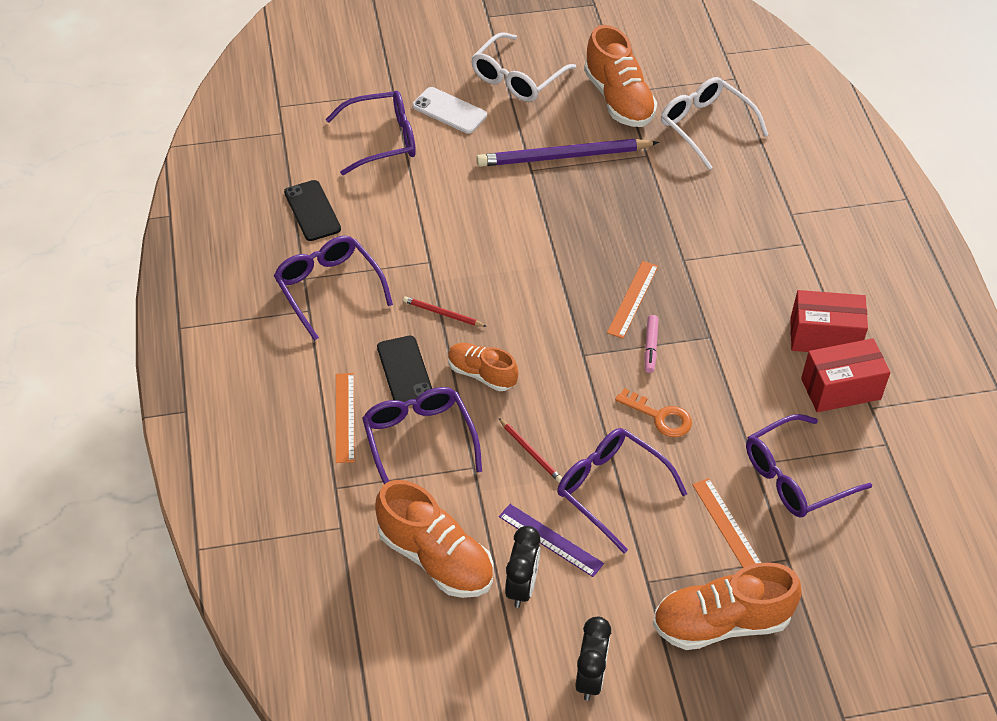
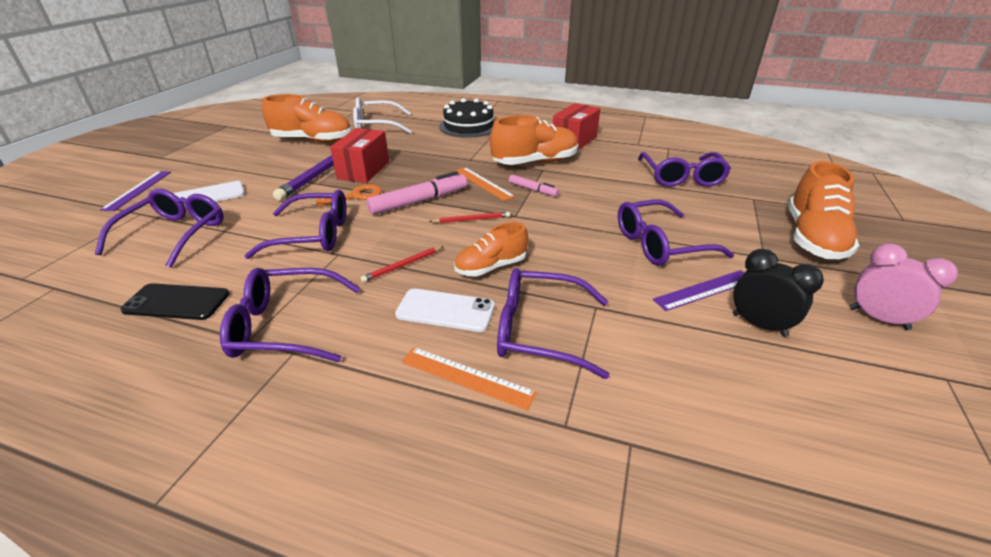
camera: 60 degrees left, 15 degrees down
(405, 371) = (445, 310): black phone -> white phone
(424, 57) = (138, 190): none -> purple ruler
(436, 558) = (706, 373): orange shoe -> orange shoe (535, 162)
(443, 227) = (313, 235): none -> purple glasses
(517, 78) = (231, 164): white glasses -> none
(530, 452) = (597, 269): red pencil -> red pencil (471, 220)
(555, 267) = (419, 201): none -> pink marker
(590, 678) = (878, 318): black clock -> pink clock
(660, 417) = (600, 204): orange key -> orange key (356, 196)
(727, 525) = (716, 210): orange ruler -> none
(781, 212) = (468, 126): none -> black cake
(840, 389) = (617, 147): red box -> red box (363, 170)

